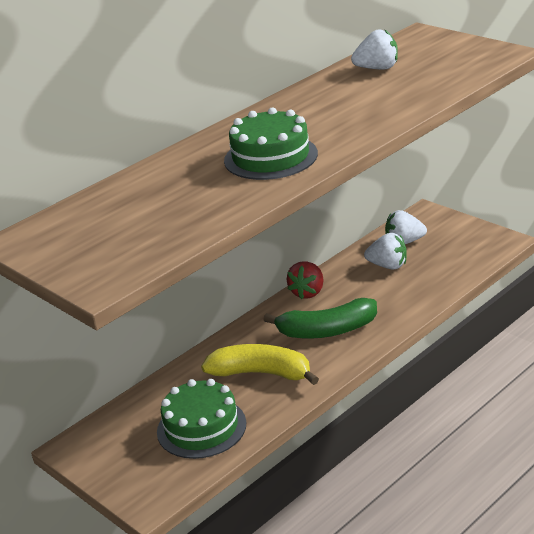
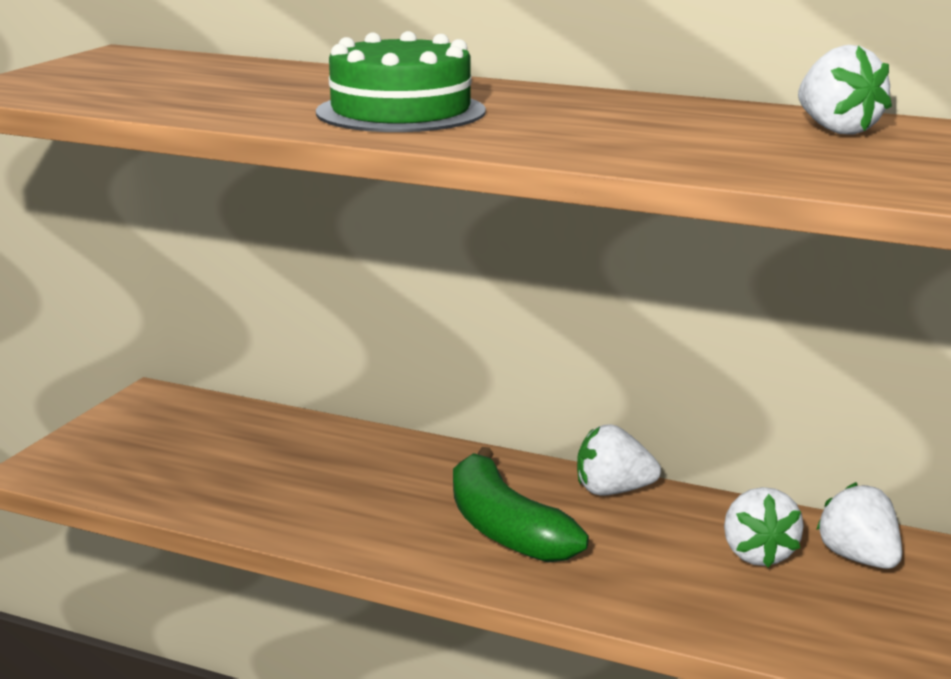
camera: 65 degrees right, 10 degrees down
(201, 427) = (209, 473): green cake -> none
(261, 373) = (358, 493): yellow banana -> none
(308, 292) = (613, 491): red strawberry -> white strawberry

